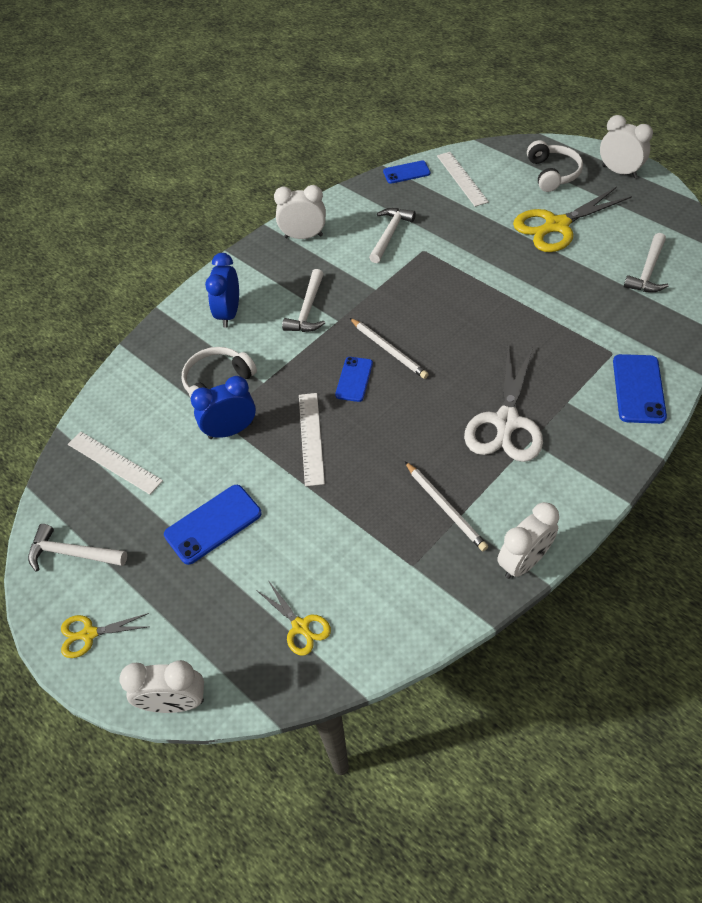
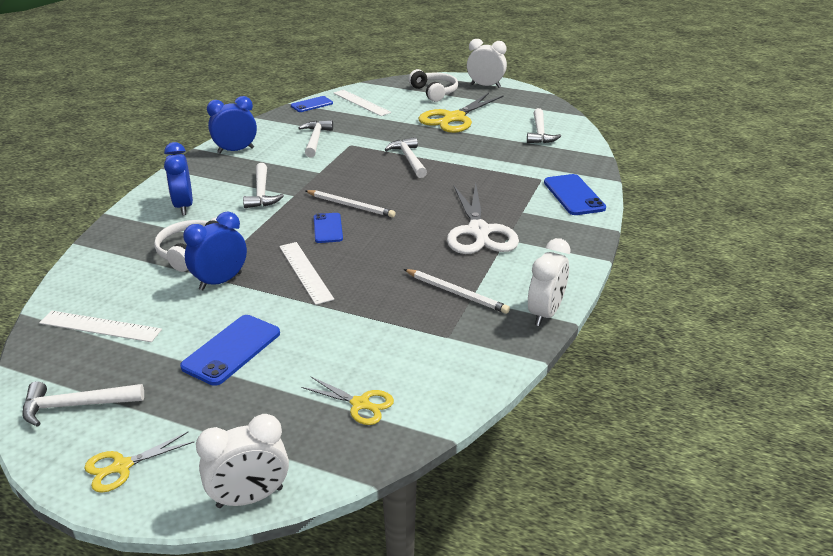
camera: 25 degrees left, 20 degrees down
(303, 236) = (236, 150): white clock -> blue clock
(477, 288) = (409, 159): none -> white hammer

